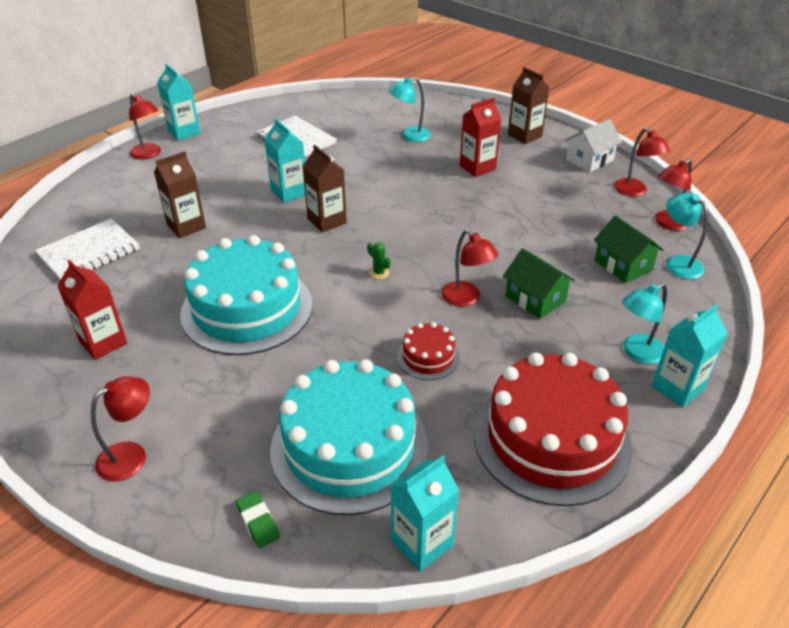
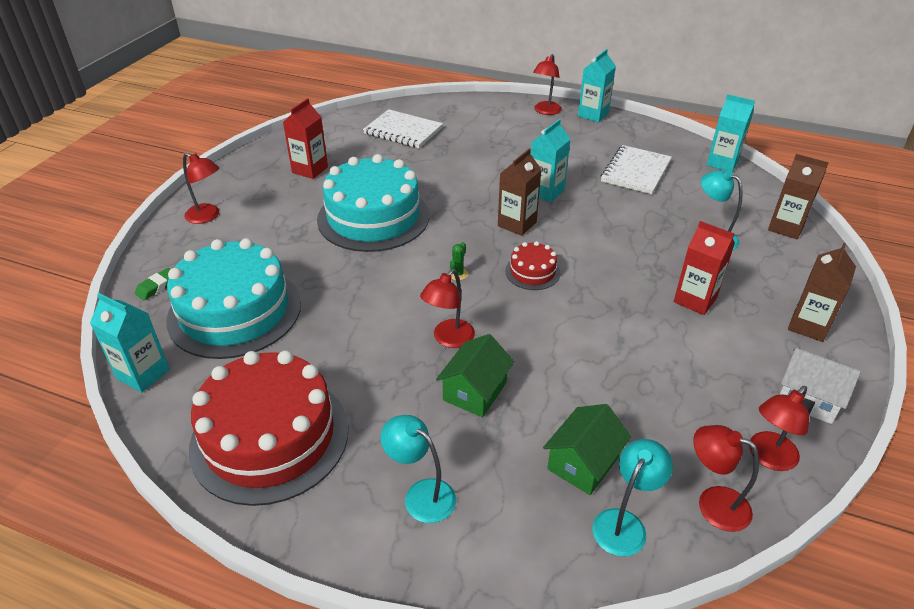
camera: 70 degrees right, 0 degrees up
(186, 226) = (460, 158): brown carton -> brown carton (785, 227)
(428, 357) = (353, 331): red cake -> red cake (532, 272)
(677, 388) = (374, 540): turquoise carton -> turquoise carton (722, 163)

